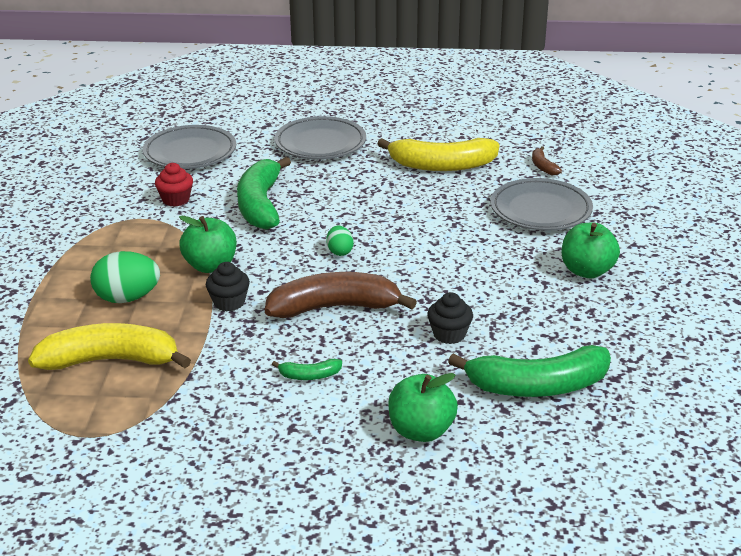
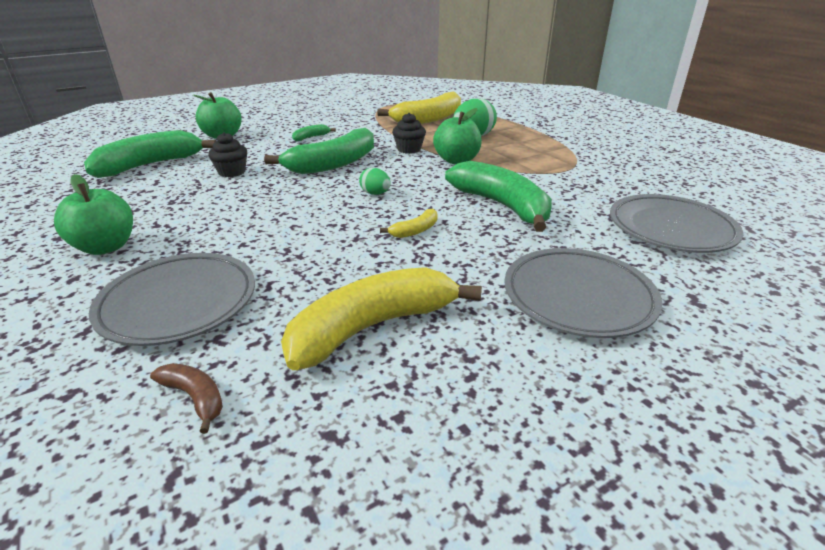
camera: 145 degrees right, 0 degrees up
(176, 200) = (575, 187): red cupcake -> none
(334, 307) = (333, 164): brown banana -> green banana
(352, 207) = (415, 230): none -> yellow banana

